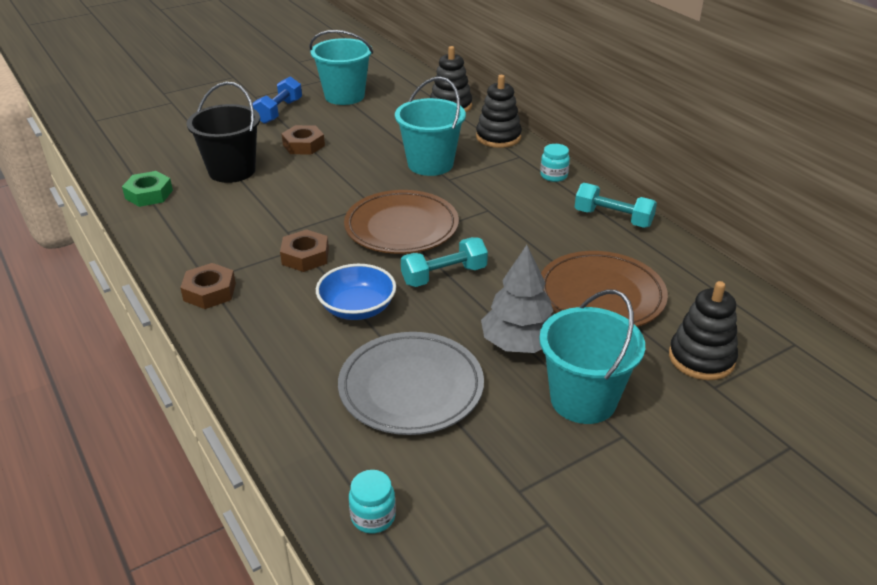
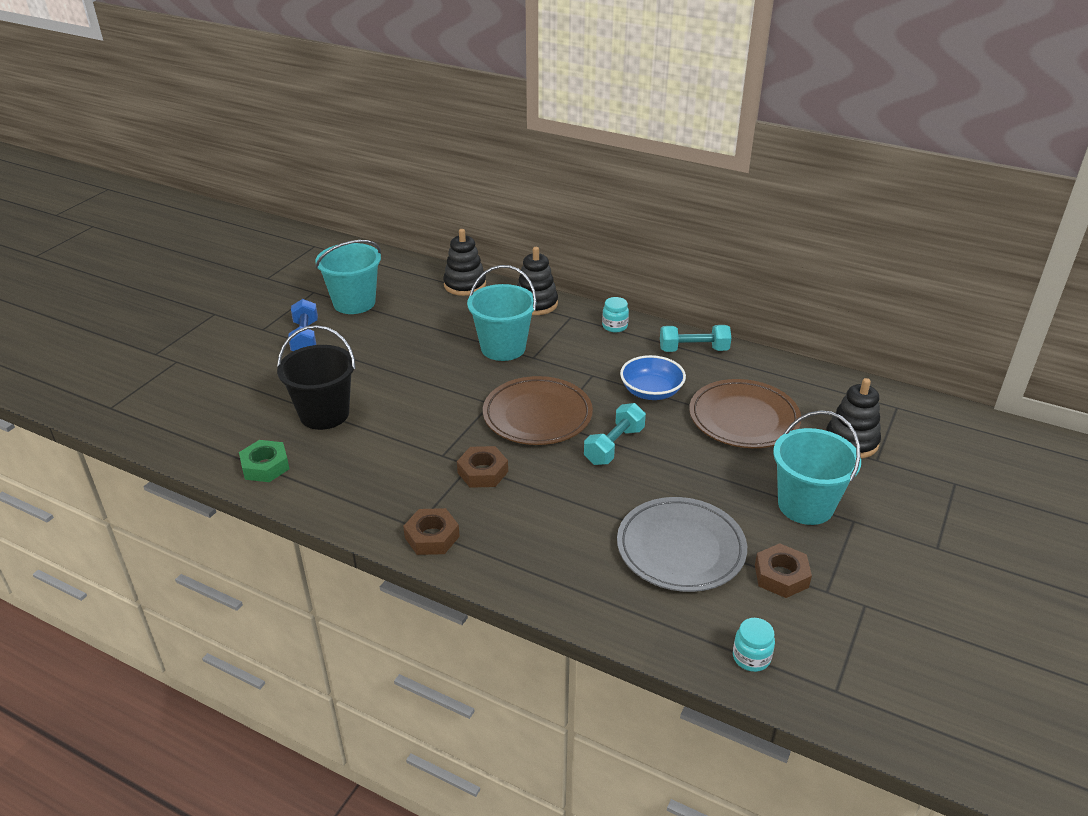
camera: 30 degrees left, 0 degrees up
(303, 145) = (367, 365): brown nut -> brown nut (781, 576)
(357, 308) = (574, 501): blue bowl -> blue bowl (651, 392)
(519, 343) = (723, 480): grey tree -> none

